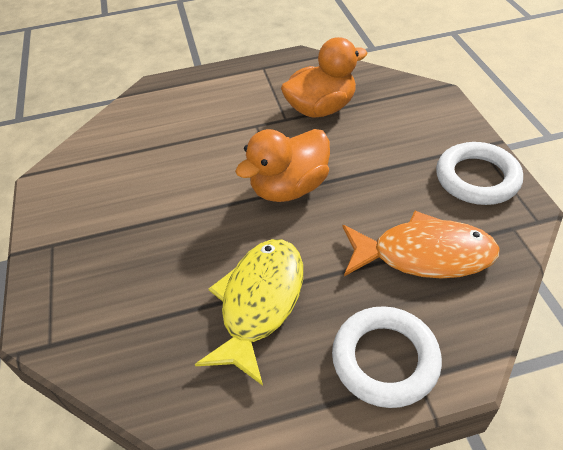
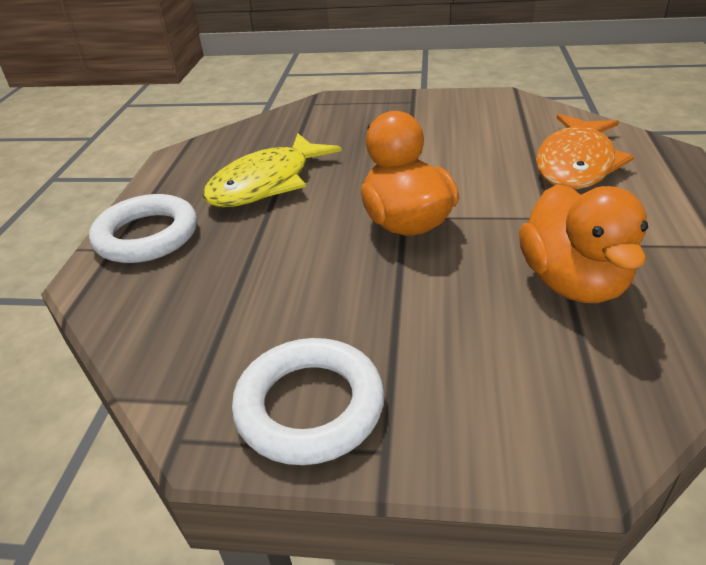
camera: 110 degrees right, 10 degrees down
(259, 303) = (266, 183): yellow fish -> yellow fish turned 90 degrees clockwise
(424, 255) = (226, 296): orange fish -> orange fish (576, 164)

